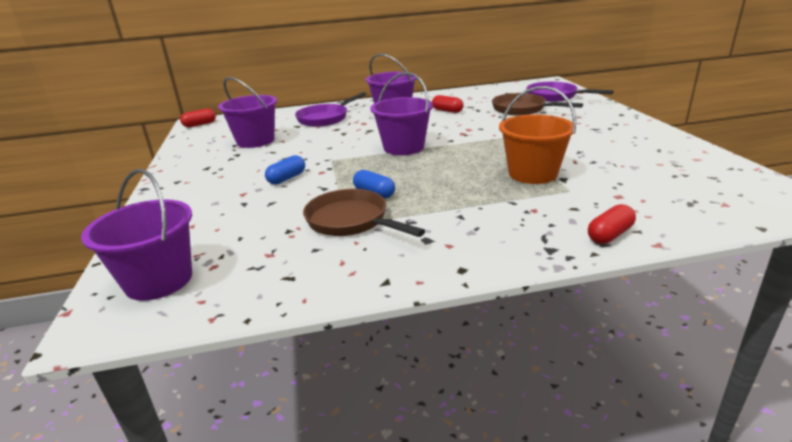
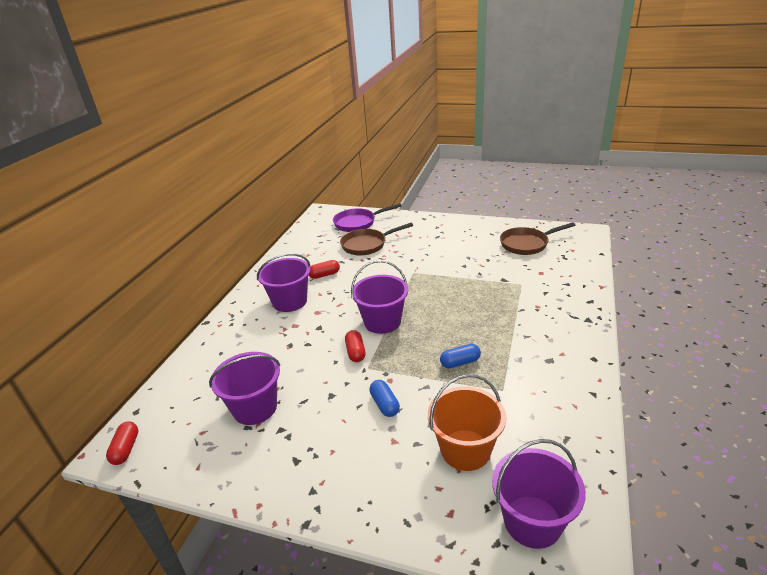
camera: 60 degrees left, 5 degrees up
(325, 118) = (249, 344): purple pan -> none
(351, 221) = (499, 387): brown pan -> brown pan (527, 244)
(532, 174) = (486, 286): orange bucket -> orange bucket (465, 450)
(609, 235) = (583, 295): red capsule -> red capsule (355, 352)

